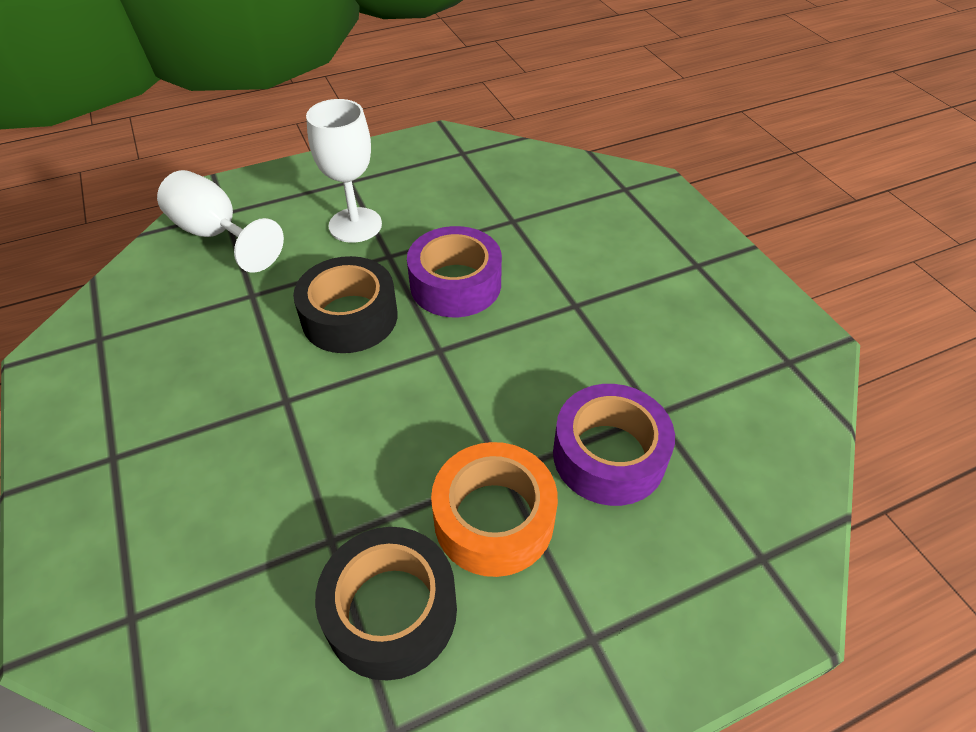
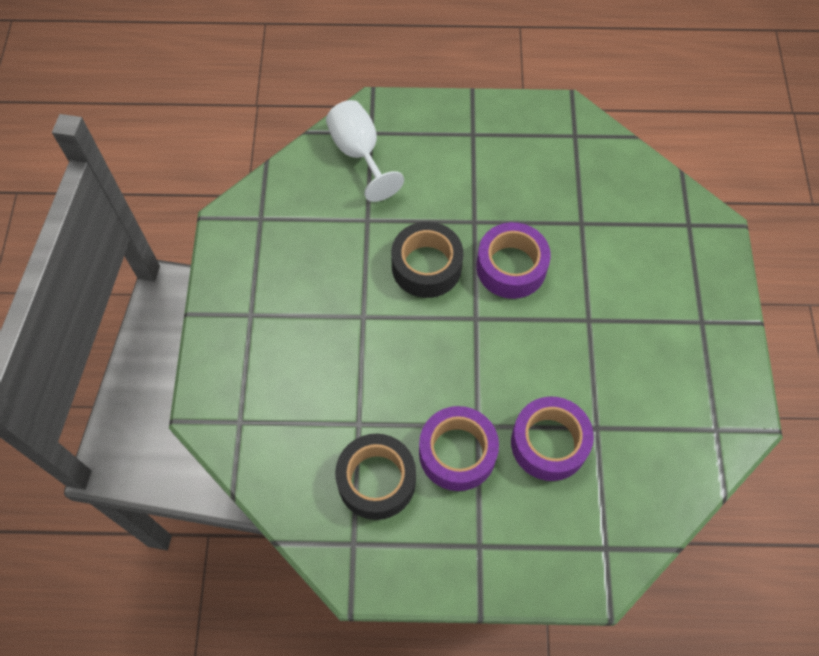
camera: 25 degrees right, 15 degrees up
(355, 225) = (461, 182): white goblet -> none
(494, 519) = (457, 453): orange tape -> purple tape

